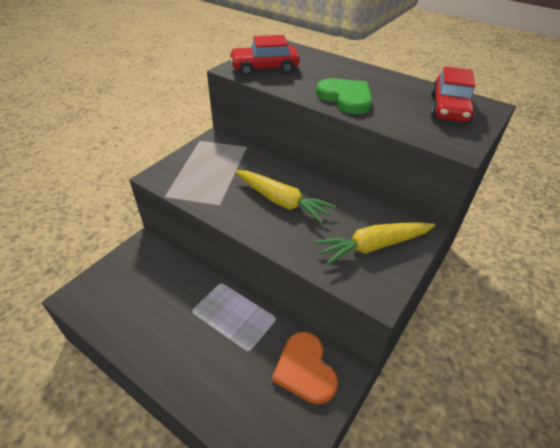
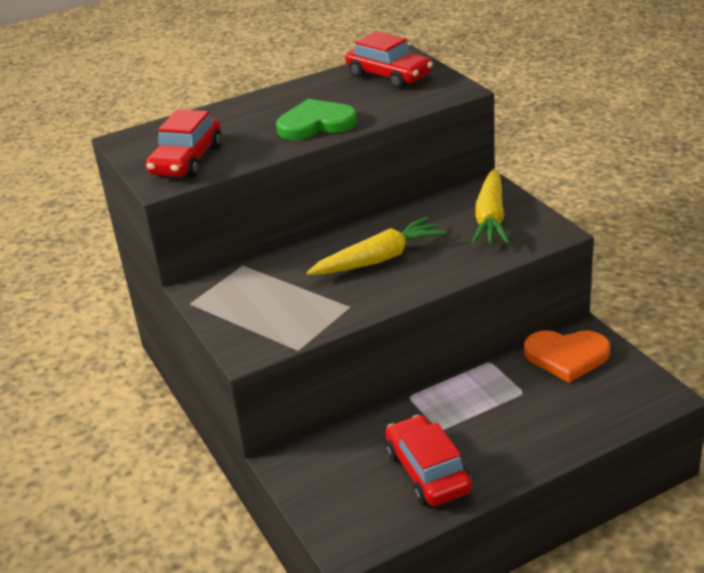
camera: 60 degrees left, 10 degrees down
(146, 317) = (427, 472): none -> red car

